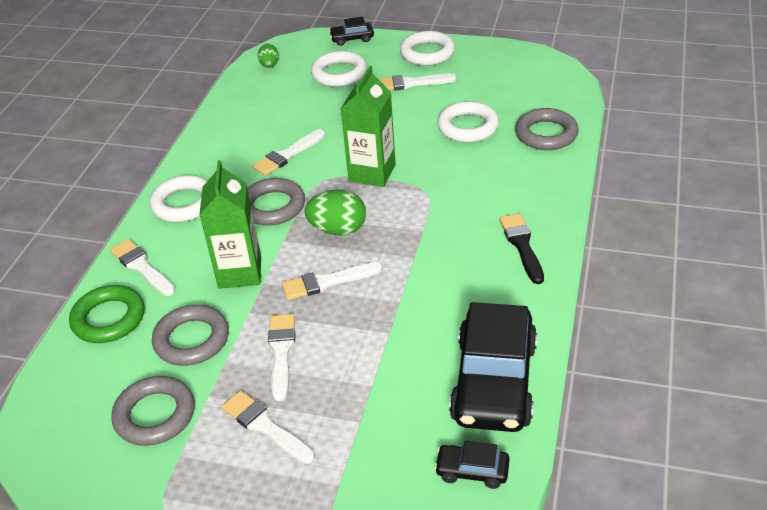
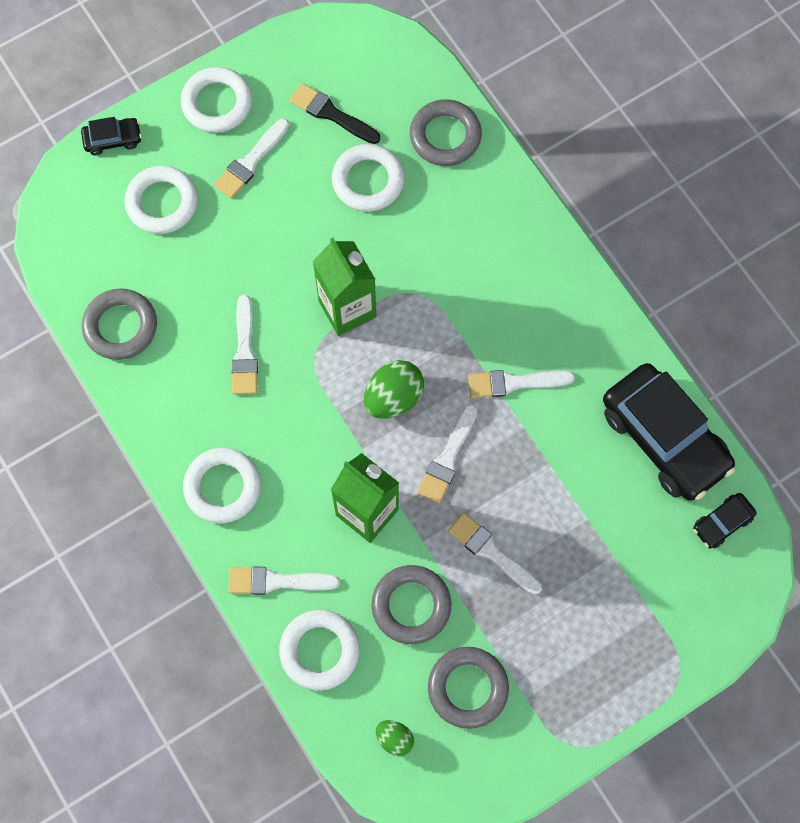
camera: 50 degrees left, 30 degrees up
(109, 319) = (319, 650): green ring -> white ring
(265, 426) = (554, 620): white brush -> white brush (514, 383)
(269, 64) = (71, 246): green egg -> green egg (394, 739)
(272, 206) = (307, 421): grey ring -> grey ring (120, 326)
(352, 38) = (113, 139): black car -> black car turned 135 degrees counterclockwise
(522, 245) = (554, 288): black brush -> black brush (331, 114)

